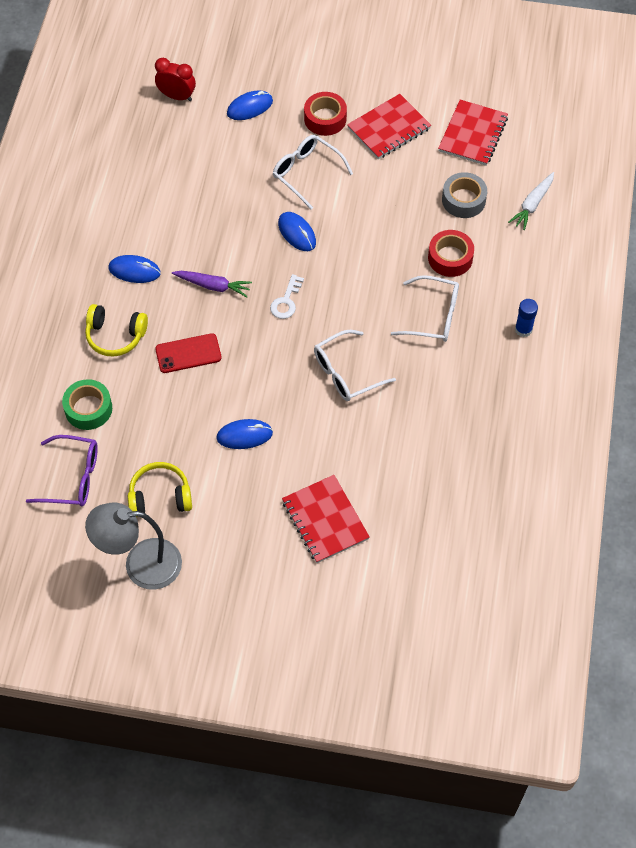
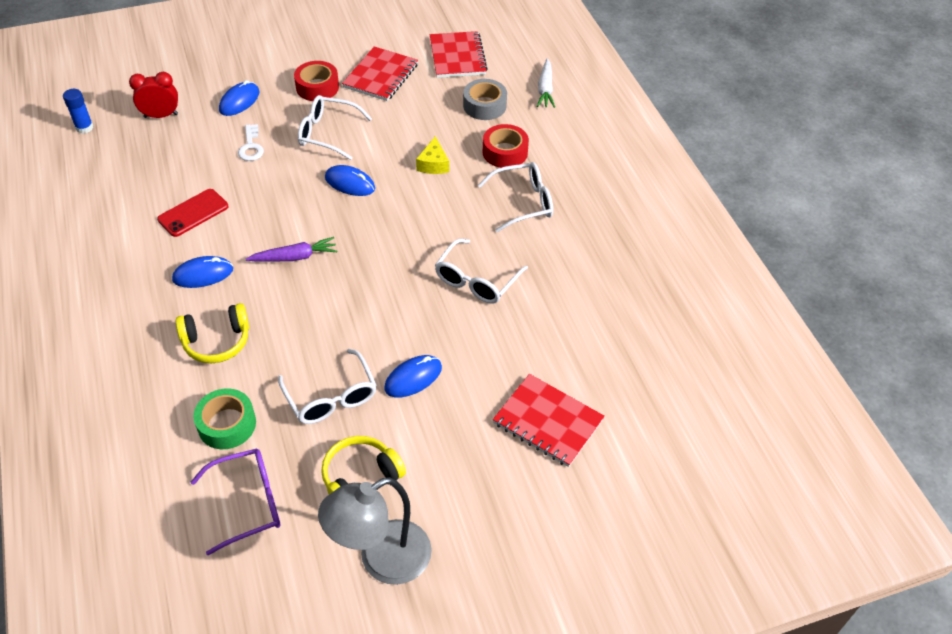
camera: 30 degrees left, 10 degrees down
(174, 422) = (331, 396): none -> white glasses
(188, 353) = (306, 327): red phone -> red phone (193, 213)
(286, 301) = (377, 243): white key -> white key (251, 147)
(379, 243) = (433, 164): none -> yellow cheese
(523, 329) = (609, 183): blue glue stick -> blue glue stick (84, 127)

